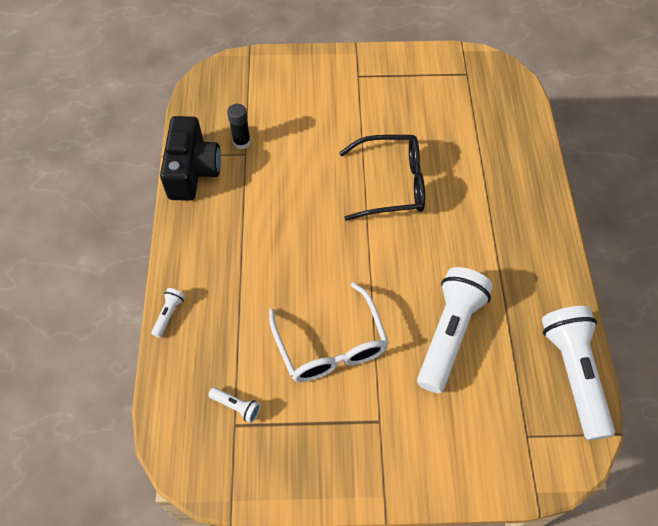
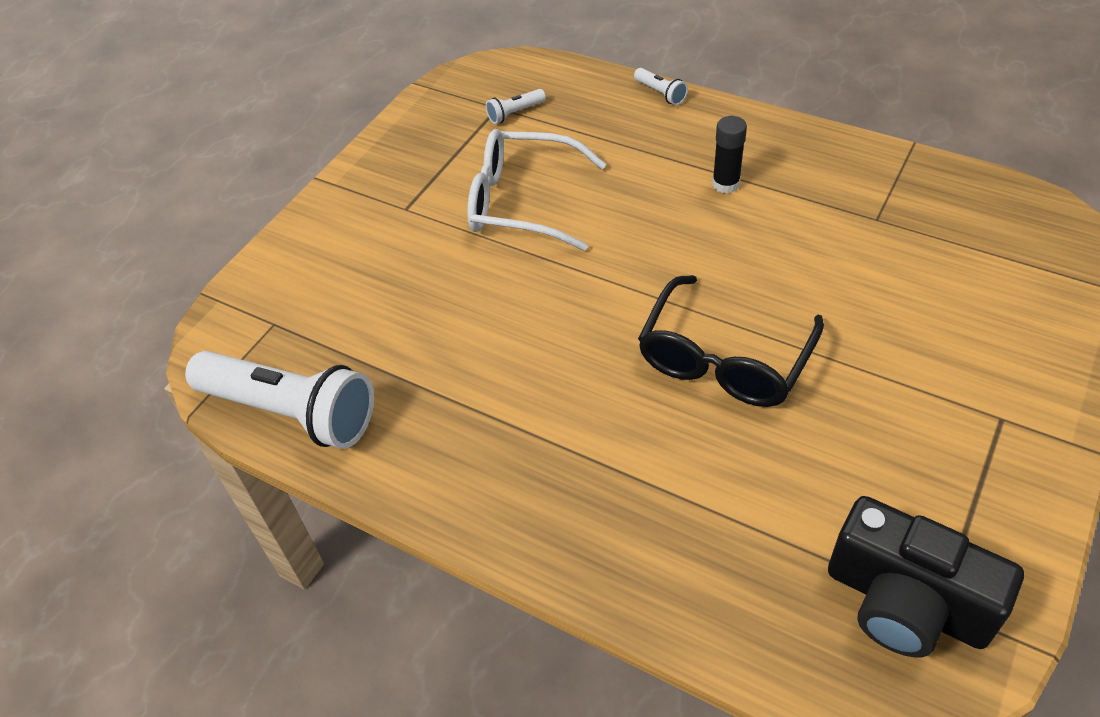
camera: 125 degrees right, 10 degrees down
(192, 171) = (871, 161): black camera -> black camera (906, 602)
(242, 142) = (903, 222): black glue stick -> black glue stick (726, 184)
(449, 334) = (447, 313): white flashlight -> none

